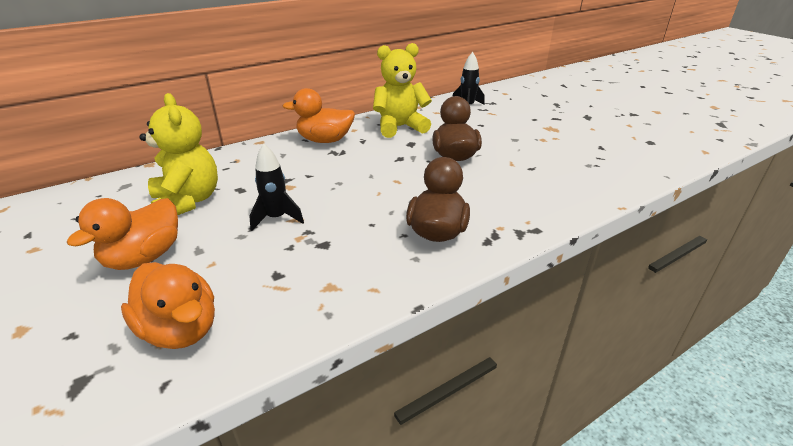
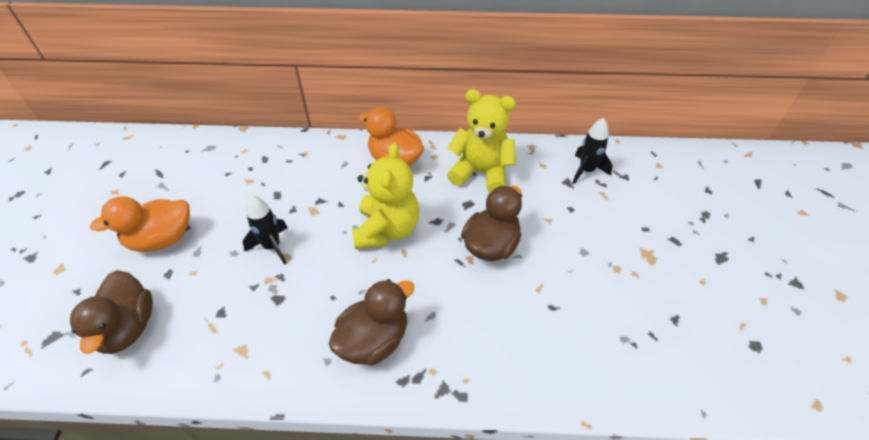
camera: 35 degrees right, 15 degrees up
(180, 330) = (128, 328): orange duck -> brown duck
(188, 201) = (232, 190): yellow teddy bear -> yellow teddy bear (387, 230)

